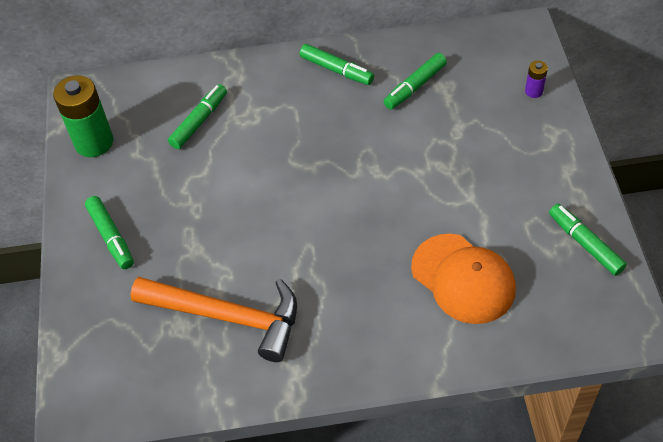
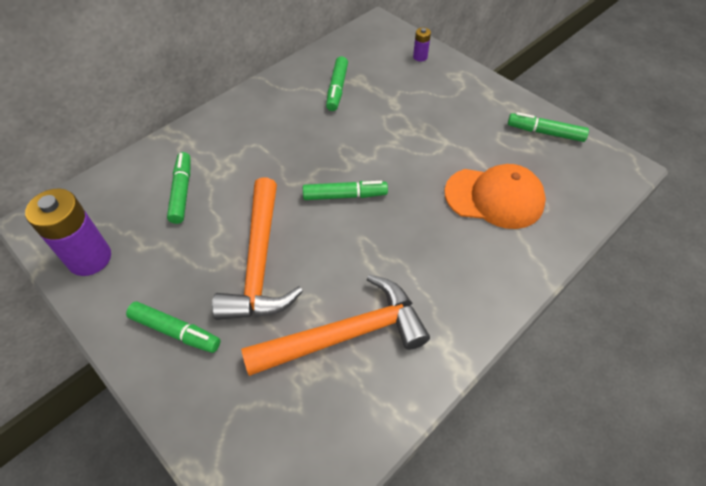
camera: 40 degrees left, 0 degrees up
(94, 142) = (90, 258): green battery -> purple battery
(210, 219) = (259, 263): none -> orange hammer
(336, 70) = (267, 103): green marker -> green marker (344, 195)

